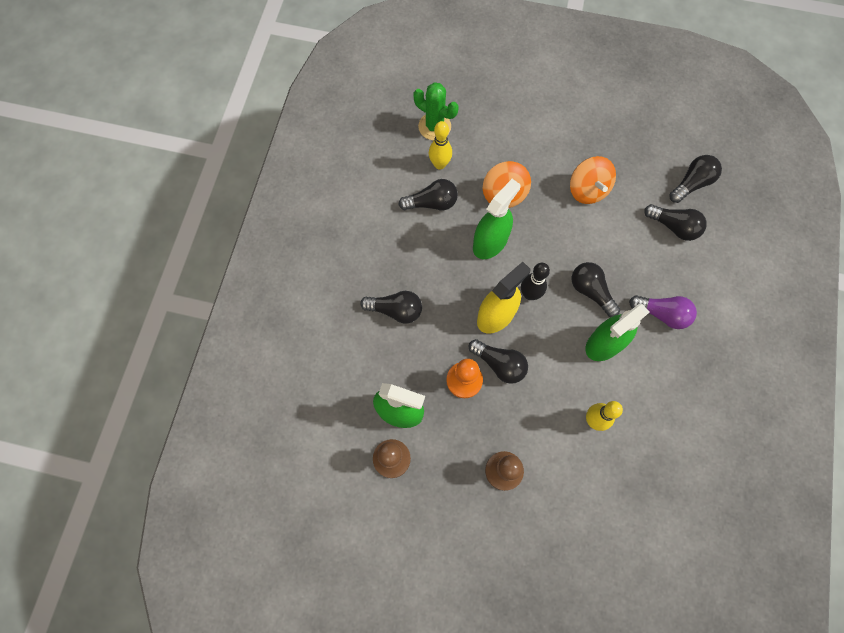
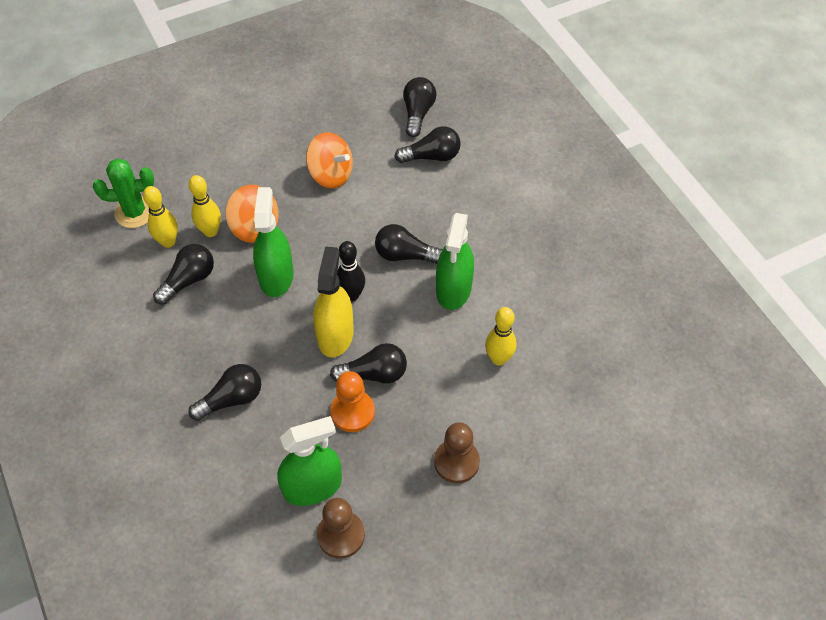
camera: 40 degrees left, 15 degrees down
(472, 176) = (210, 231): none -> yellow bowling pin
(662, 314) = (482, 231): purple light bulb -> none

